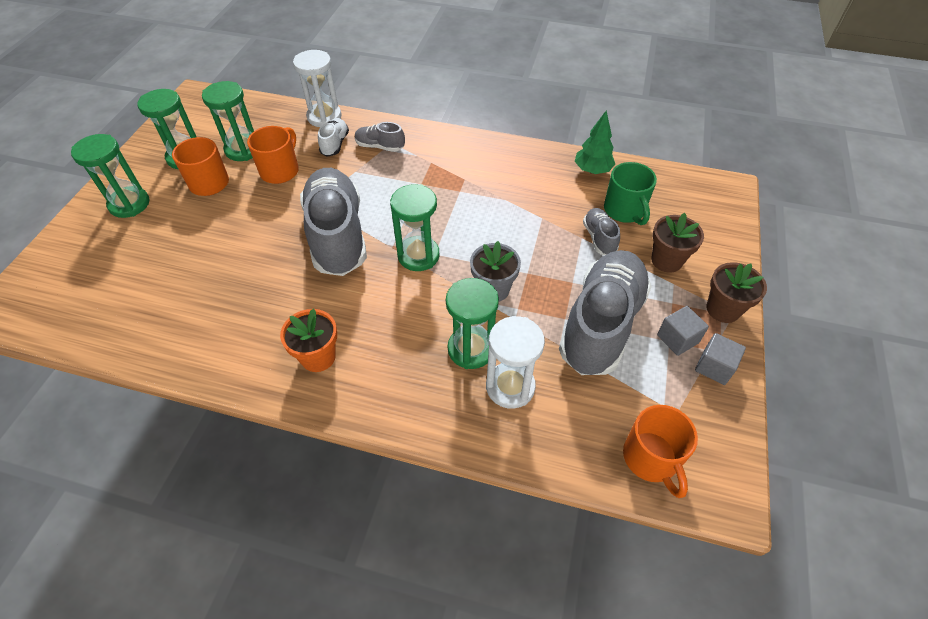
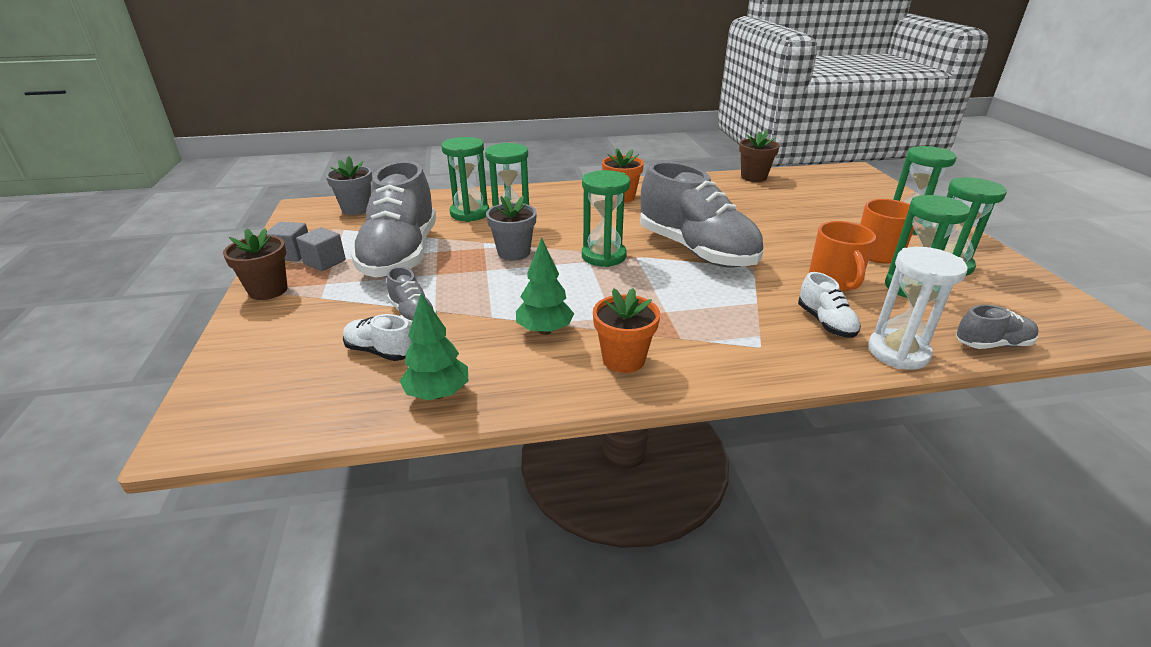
camera: 155 degrees right, 20 degrees down
(380, 146) = (768, 337): grey shoe -> grey shoe (992, 344)
(476, 159) = (623, 359): none -> orange flower pot
(510, 387) = (470, 213): white hourglass -> green hourglass
(511, 193) = (545, 330): none -> green tree
(624, 211) = (380, 351): green mug -> white shoe
(651, 459) = (356, 209): orange mug -> grey flower pot
(666, 260) = (326, 314): brown flower pot -> brown flower pot (753, 177)

